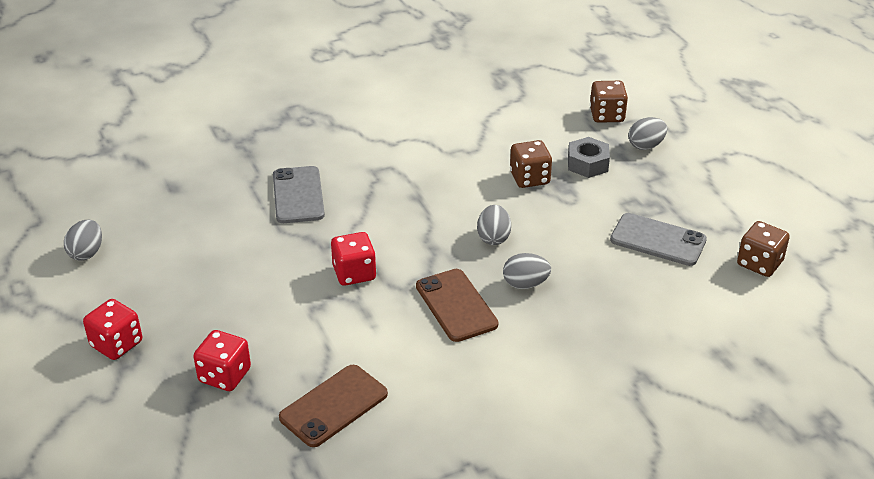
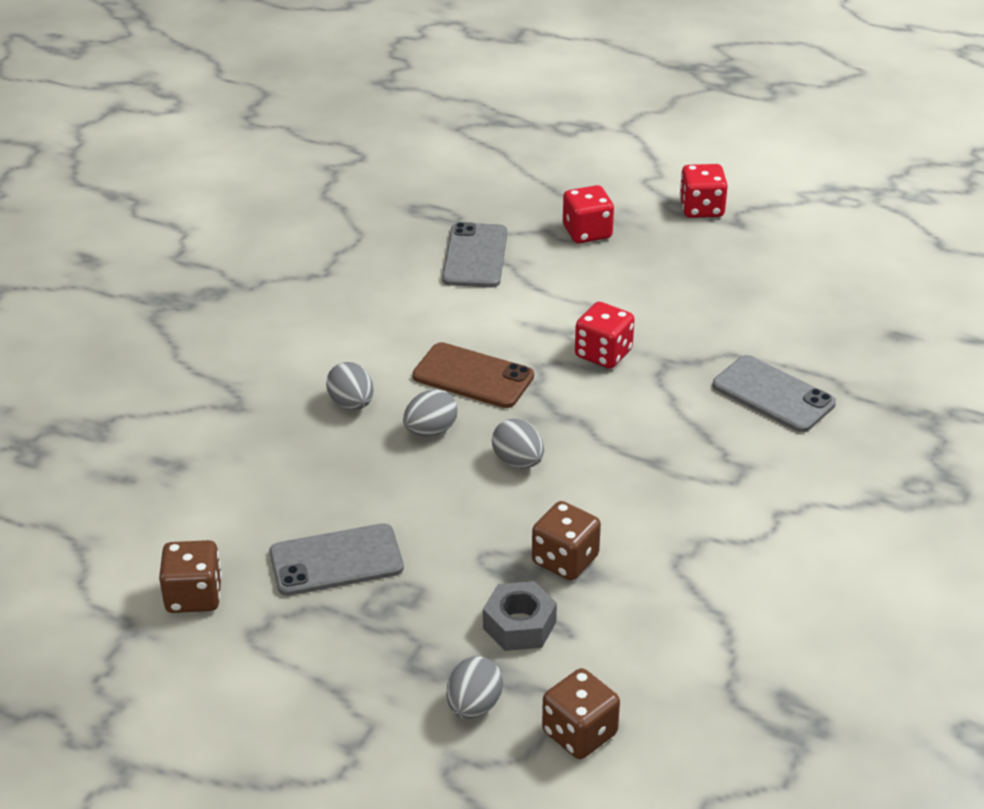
camera: 140 degrees right, 0 degrees up
(86, 253) = (851, 247): grey egg -> grey egg (351, 404)
(334, 406) = (475, 256): brown phone -> grey phone

